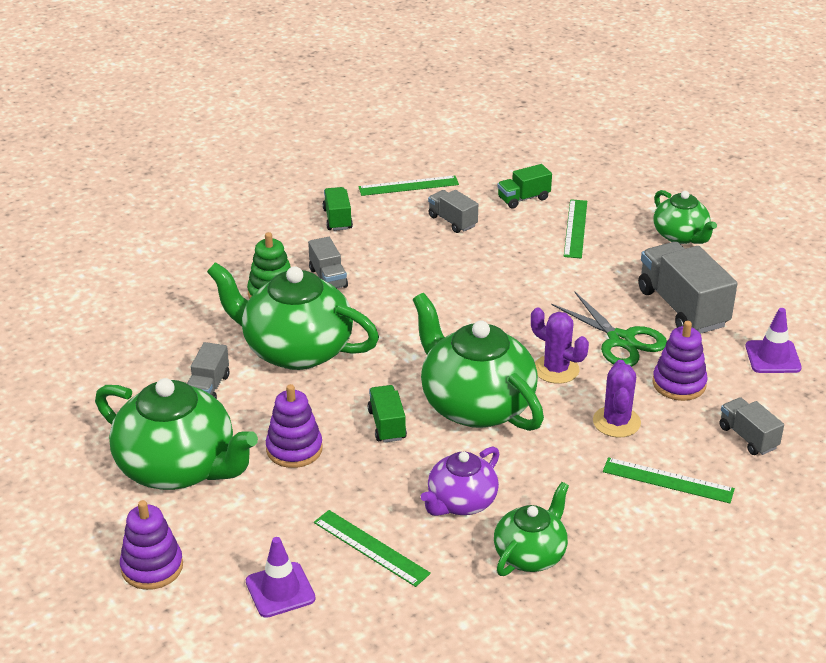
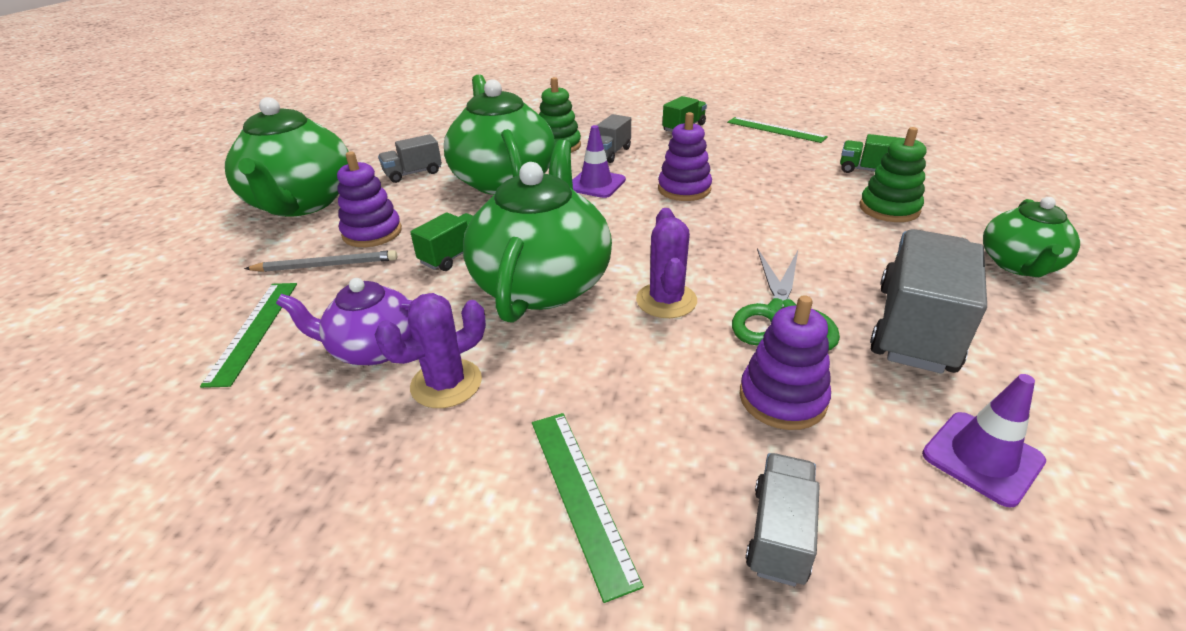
camera: 50 degrees right, 0 degrees up
(152, 567) = (161, 245): purple stacking toy -> purple stacking toy (684, 189)
(280, 590) = (155, 313): purple traffic cone -> purple traffic cone (596, 184)
(318, 488) = (326, 265): none -> grey pencil
(452, 221) = (772, 160): grey truck -> none
(530, 554) = (315, 445): green teapot -> none
(575, 228) = (889, 209): green ruler -> green stacking toy
(616, 422) = (639, 386): purple cactus -> purple cactus (446, 383)

